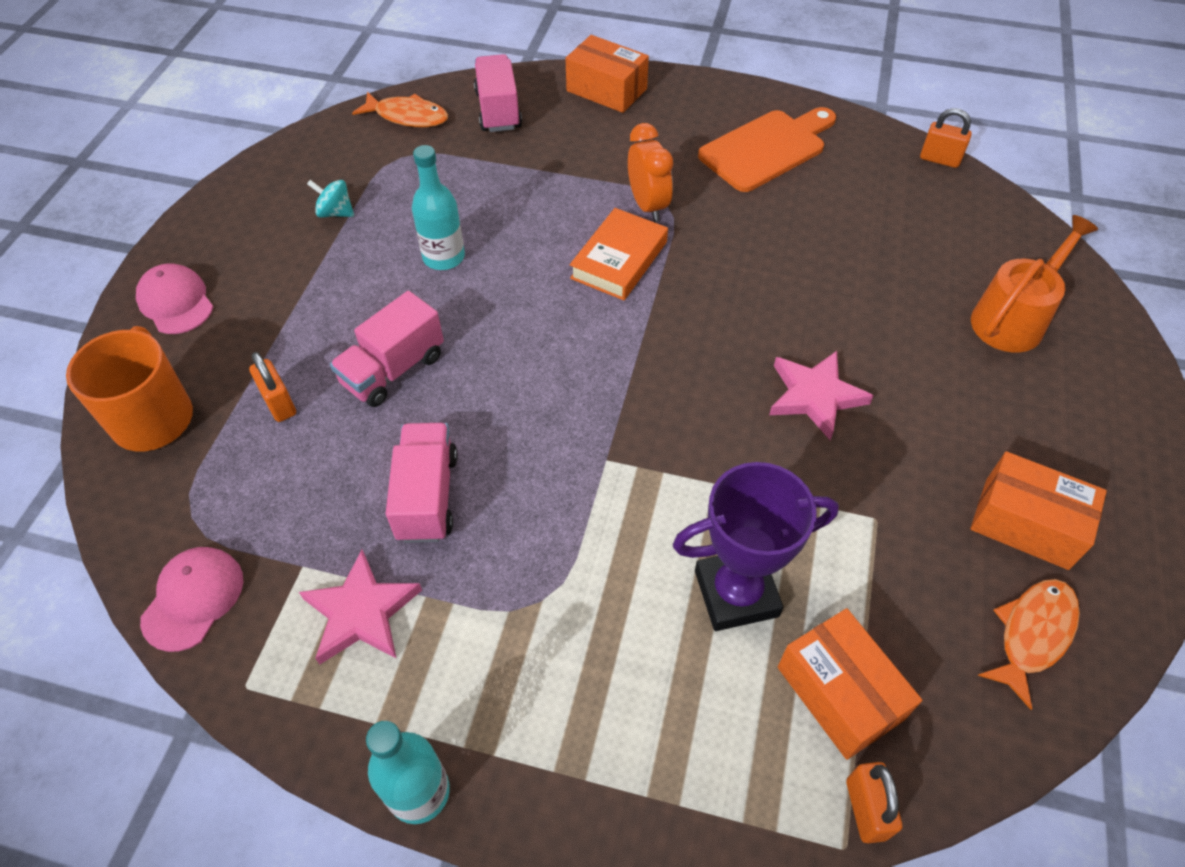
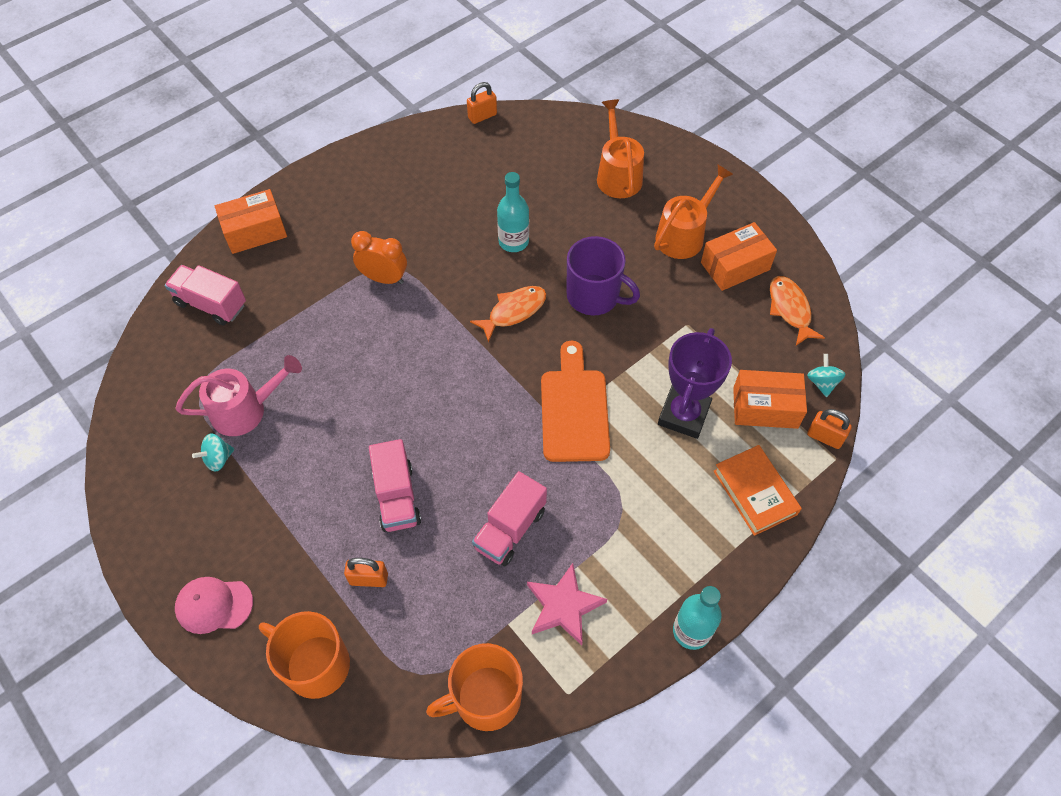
camera: 55 degrees left, 5 degrees up
(193, 599) = (485, 698): pink cap -> orange mug
(404, 200) = (246, 410): none -> pink watering can
(407, 116) = (160, 361): orange fish -> orange fish (514, 311)
(427, 496) = (510, 529): pink truck -> pink truck turned 90 degrees counterclockwise
(444, 257) = (324, 416): turquoise bottle -> turquoise bottle (513, 241)
(619, 260) = (415, 322): orange book -> orange book (755, 492)
(767, 149) = (394, 187): orange cutting board -> orange cutting board (574, 409)
(815, 396) = (594, 296): pink star -> purple mug
(954, 752) = (822, 383): none -> turquoise spinning top
(1008, 437) = (684, 234): none -> orange watering can

